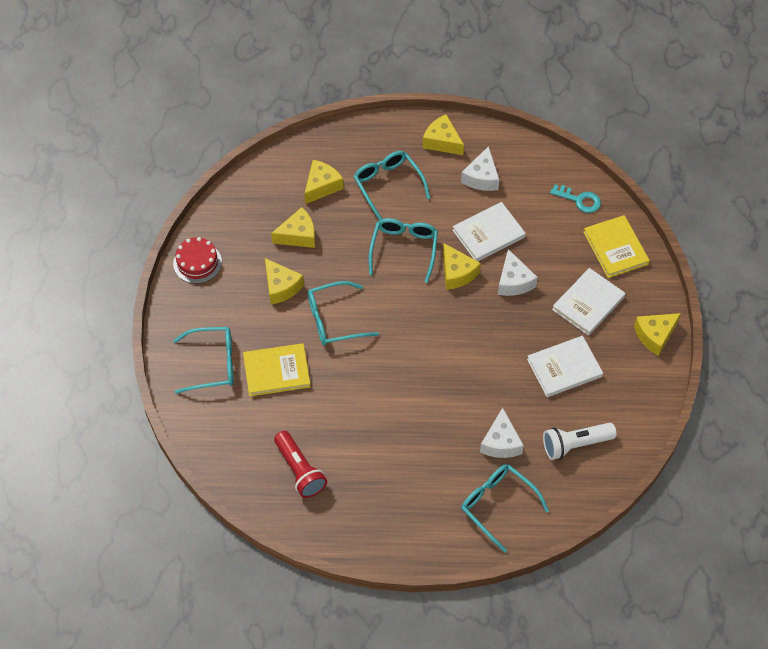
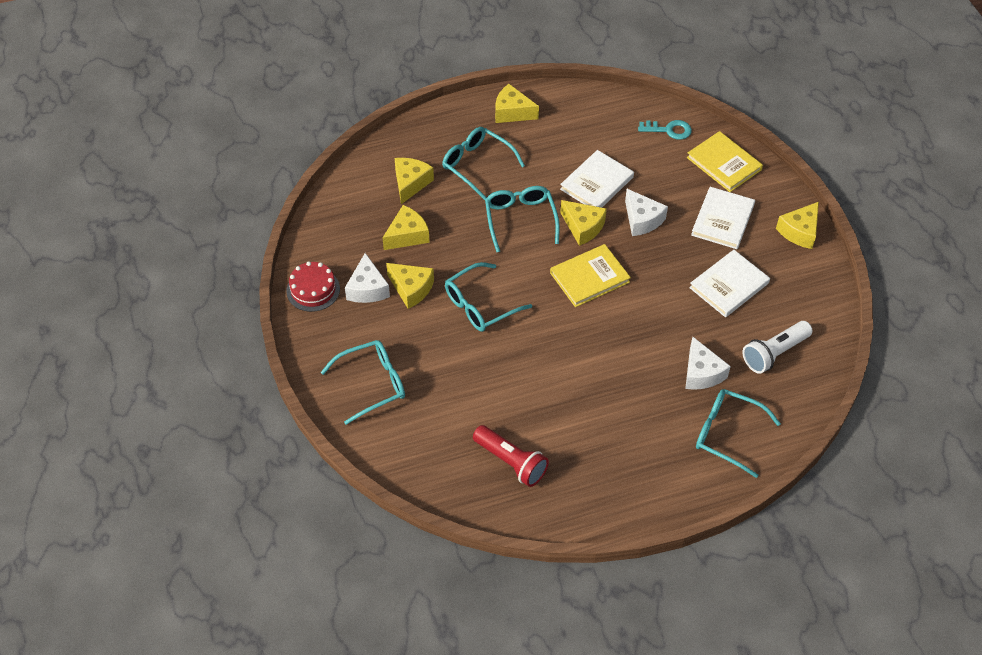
camera: 20 degrees left, 5 degrees down
(276, 371) = (443, 371): yellow book -> yellow book (589, 277)
(481, 177) = (566, 134): white cheese -> white cheese (367, 288)

